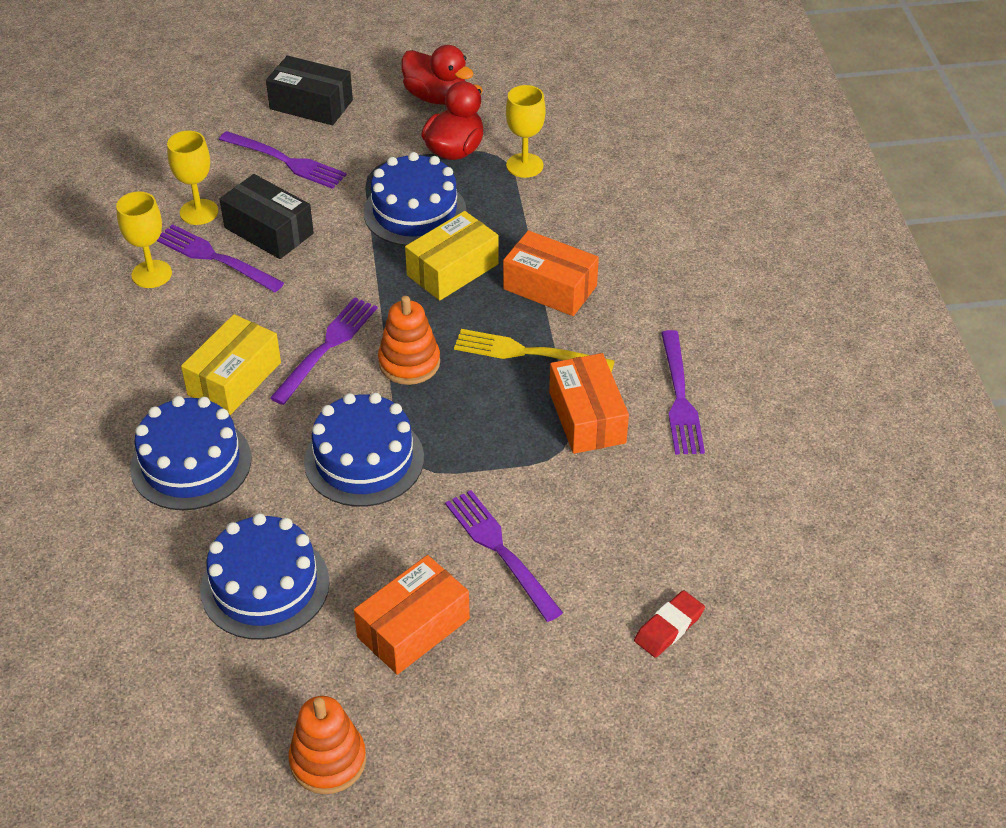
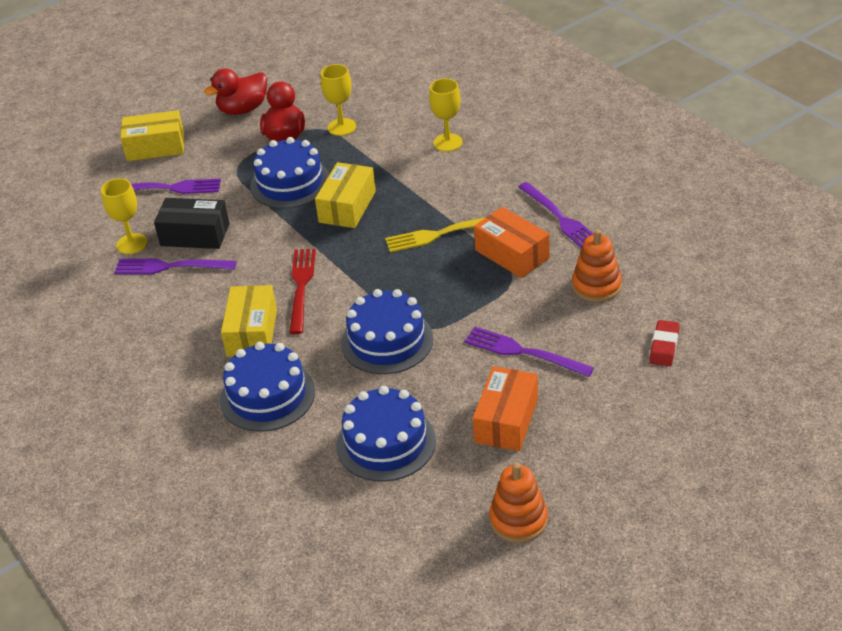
camera: 25 degrees left, 5 degrees down
(151, 274) = (131, 295): yellow goblet -> yellow goblet (448, 142)
(311, 104) = (155, 147): black box -> yellow box
(327, 346) = (301, 286): purple fork -> red fork
(409, 363) = (367, 272): orange stacking toy -> orange stacking toy (596, 286)
(436, 97) = (243, 109): red duck -> red duck turned 135 degrees clockwise
(550, 287) = (422, 191): orange box -> none

